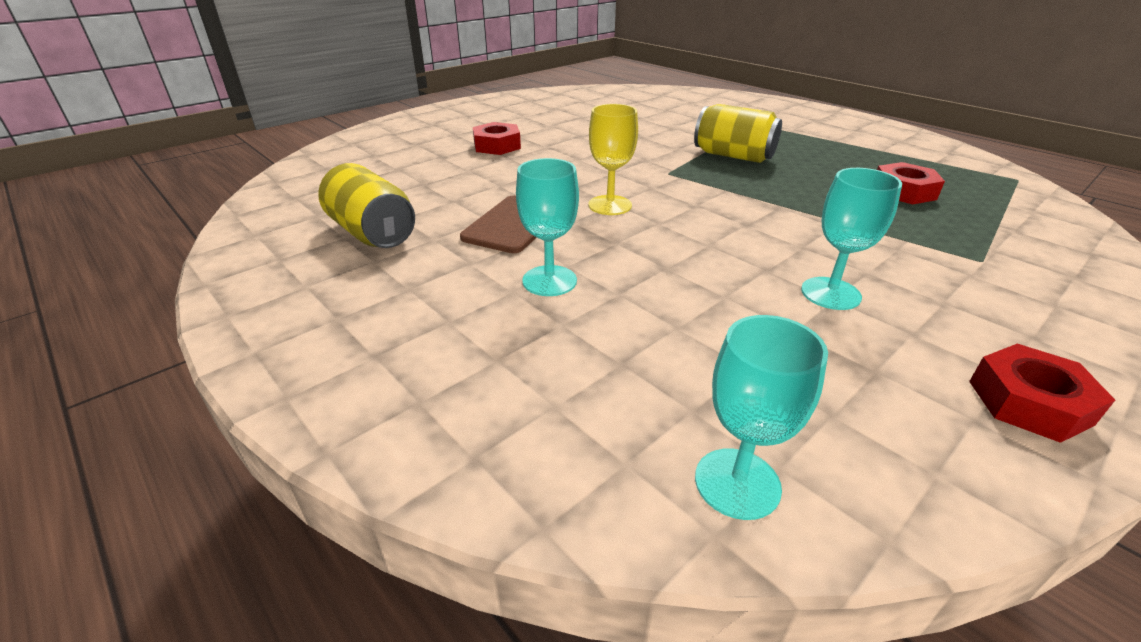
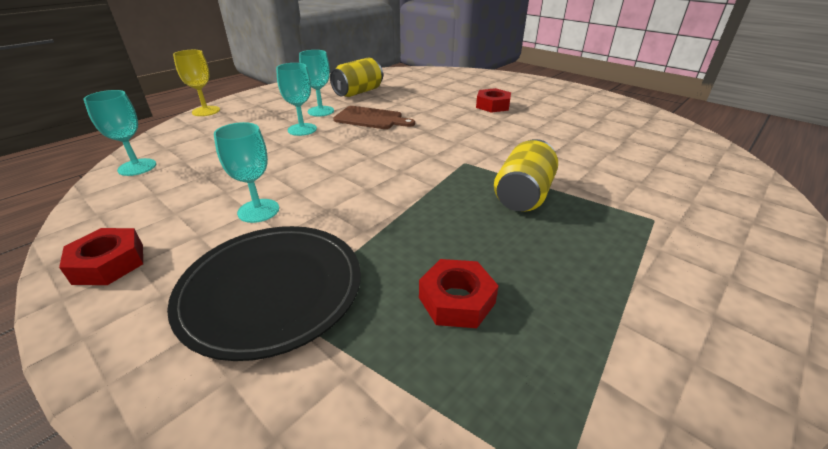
camera: 85 degrees right, 0 degrees up
(461, 267) = (321, 111): none -> turquoise goblet
(610, 205) = (396, 142): yellow goblet -> yellow goblet (206, 111)
(963, 268) = (271, 290): none -> black plate

